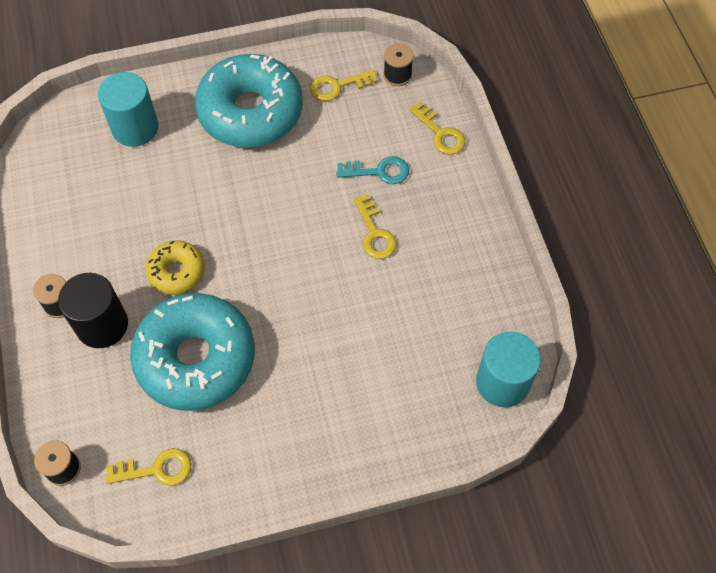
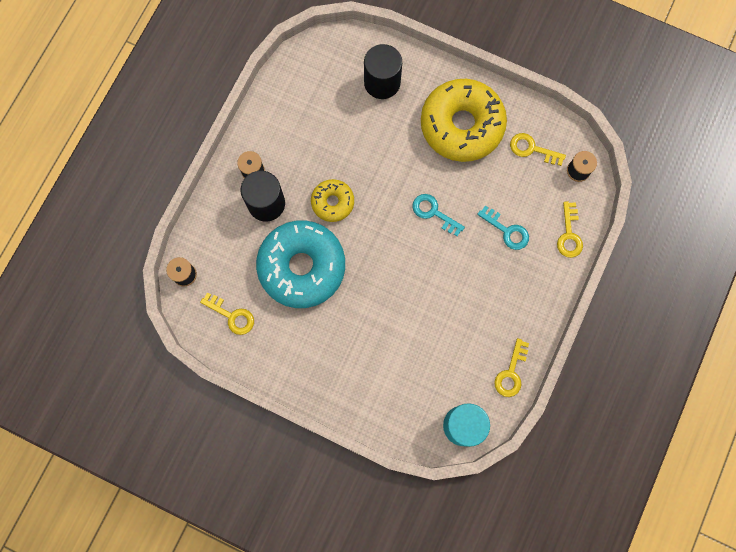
camera: 40 degrees right, 15 degrees up
(135, 128) = (382, 82): turquoise cylinder -> black cylinder
(250, 112) = (461, 125): turquoise donut -> yellow donut
(292, 206) = (434, 213): none -> turquoise key
(374, 233) = (469, 270): yellow key -> yellow key (511, 372)

